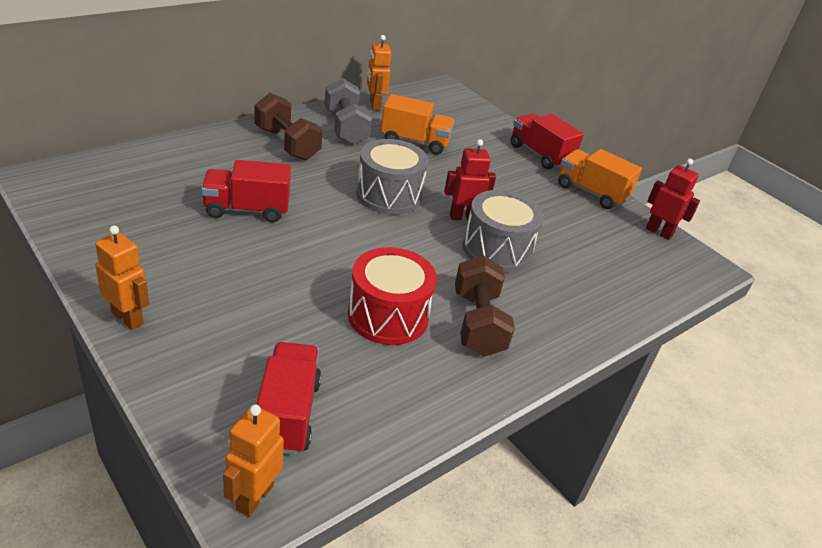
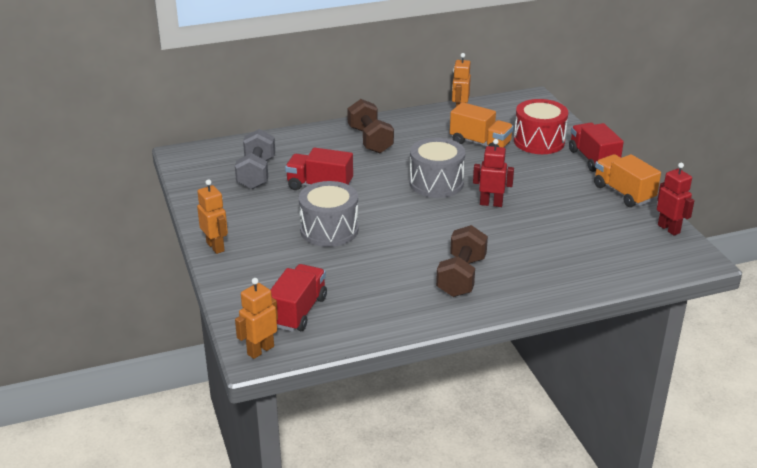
camera: 25 degrees right, 5 degrees down
(346, 128) = (425, 129): grey dumbbell -> grey dumbbell (256, 173)
(388, 316) = (394, 264): red drum -> red drum (539, 141)
(497, 249) = (507, 229): grey drum -> grey drum (329, 230)

